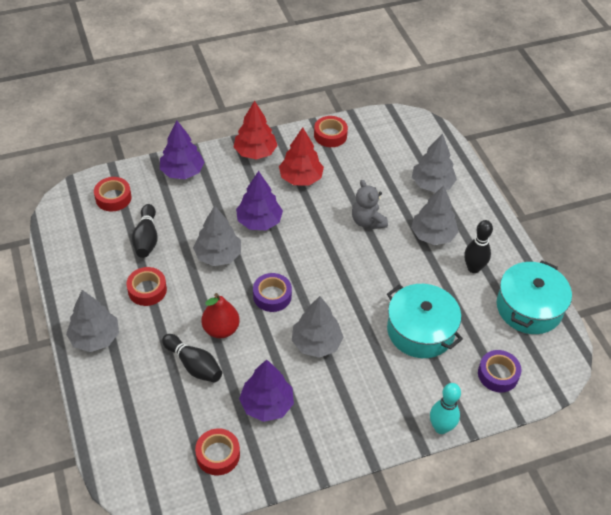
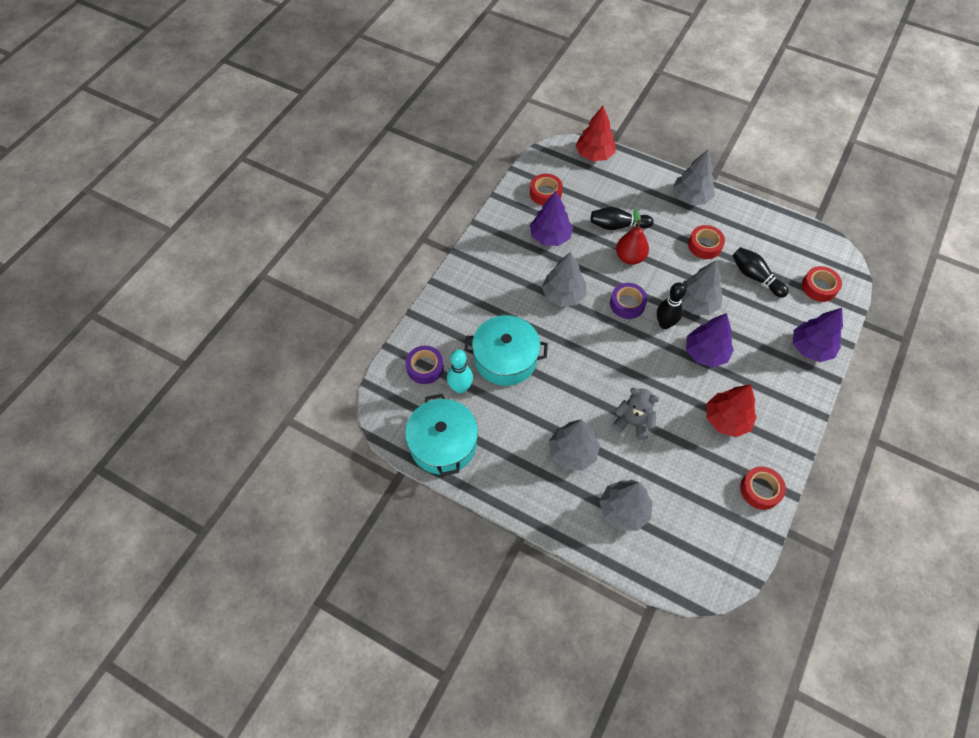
camera: 140 degrees right, 10 degrees up
(255, 152) = (789, 414): red tree -> red tree (594, 155)
(441, 427) = (433, 302): turquoise bowling pin -> turquoise bowling pin (460, 388)
(473, 268) = (514, 446): black bowling pin -> black bowling pin (664, 324)

